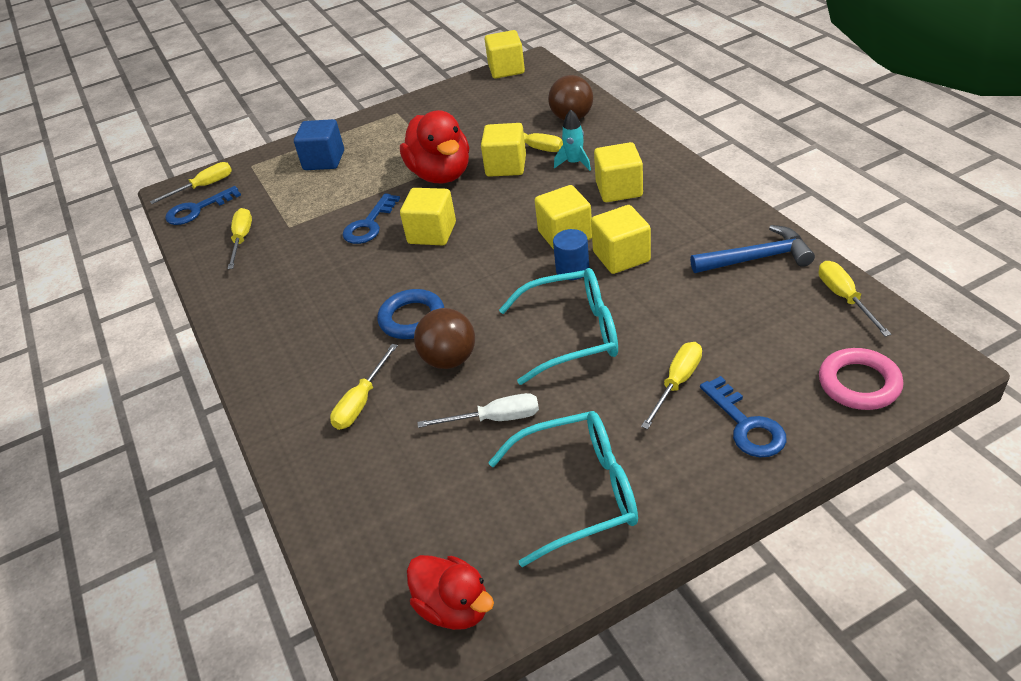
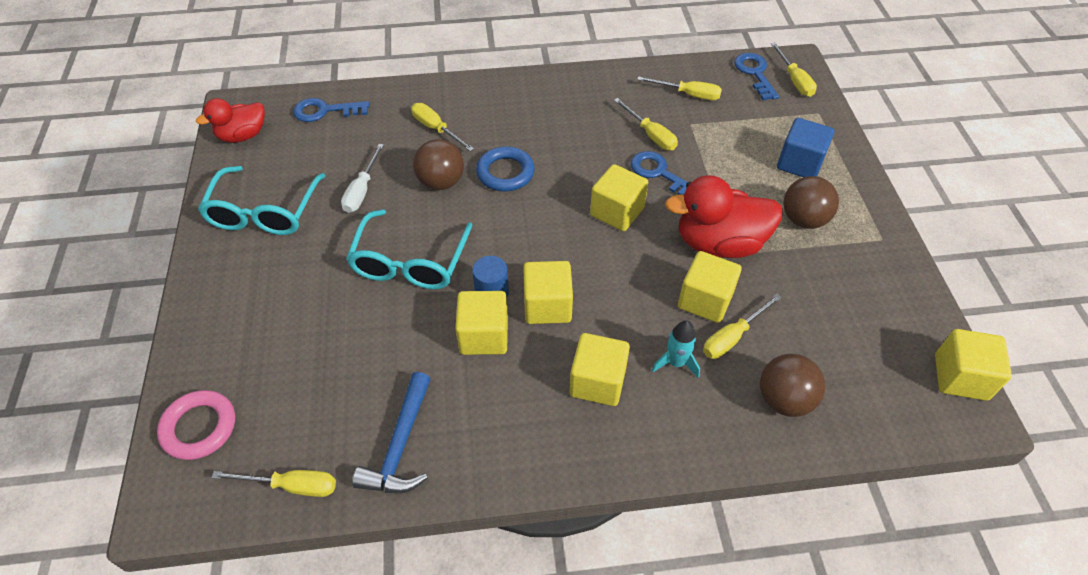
camera: 105 degrees right, 10 degrees up
(393, 145) = (803, 220): none -> brown ball
(677, 383) = (305, 305): yellow screwdriver -> yellow screwdriver (650, 135)
(746, 425) = (232, 328): blue key -> blue key (325, 111)

